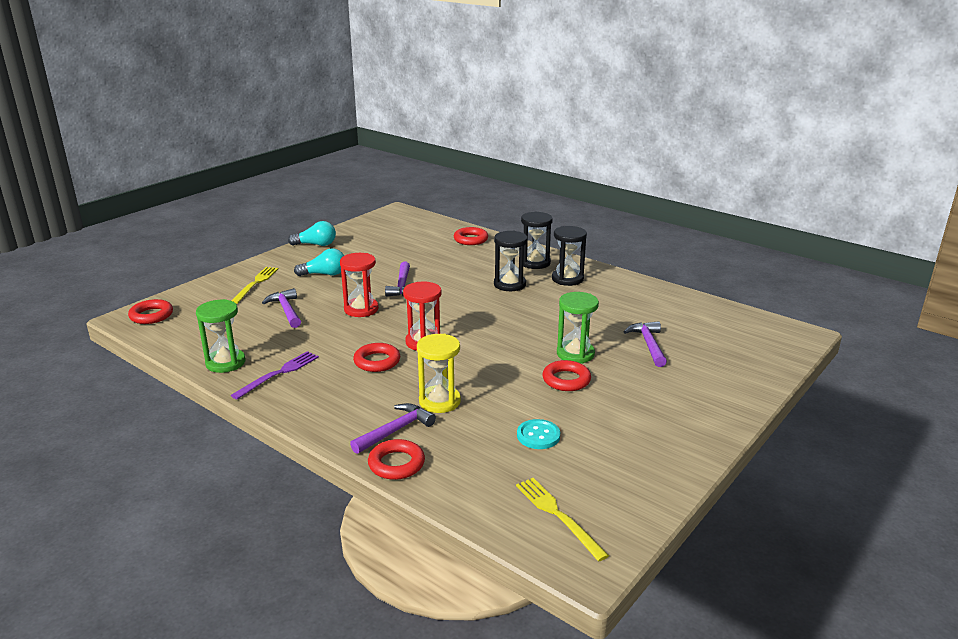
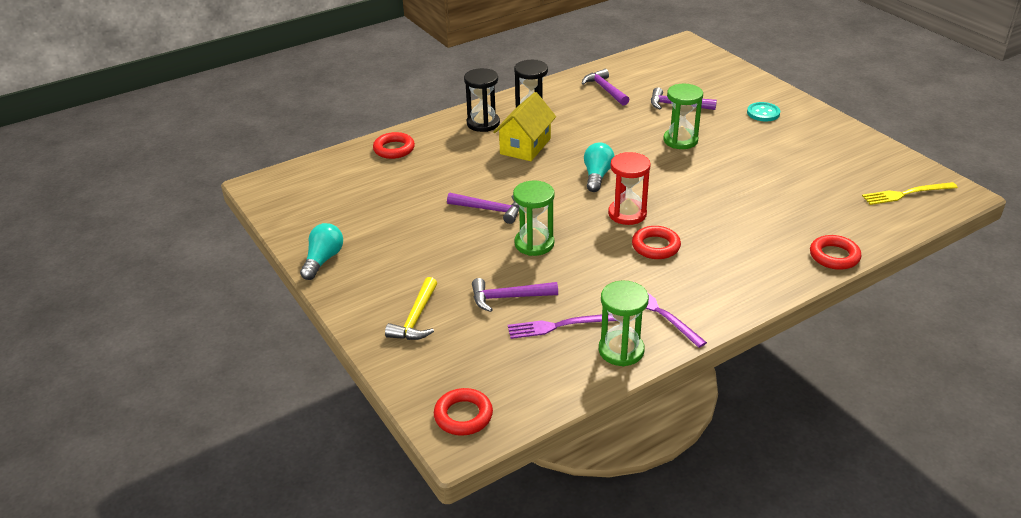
camera: 70 degrees left, 10 degrees up
(254, 334) = (560, 325): none -> purple fork
(255, 283) = (416, 318): yellow fork -> yellow hammer
(324, 274) = (423, 261): turquoise light bulb -> turquoise light bulb (597, 176)
(361, 309) = (534, 244): red hourglass -> green hourglass
(395, 430) = (783, 250): purple hammer -> purple hammer (605, 89)
(439, 401) = (740, 221): yellow hourglass -> none
(509, 284) = (525, 146): black hourglass -> yellow house
(538, 436) = (804, 182): turquoise button -> turquoise button (763, 113)
(566, 380) = (722, 153): red ring -> none

